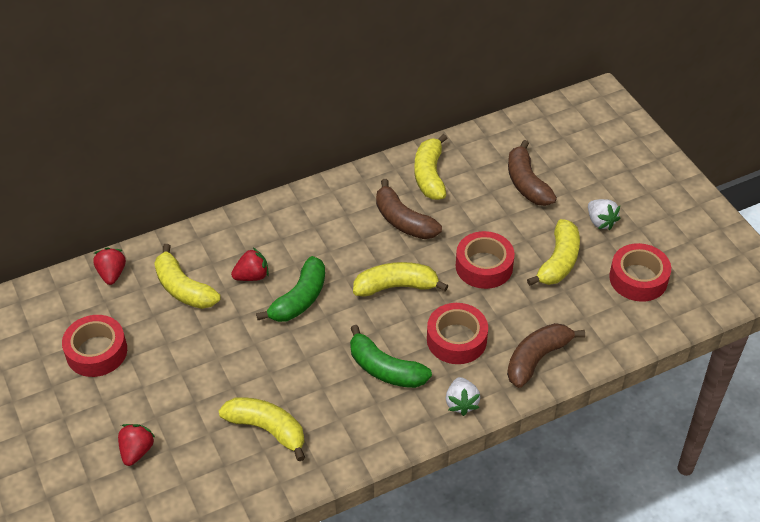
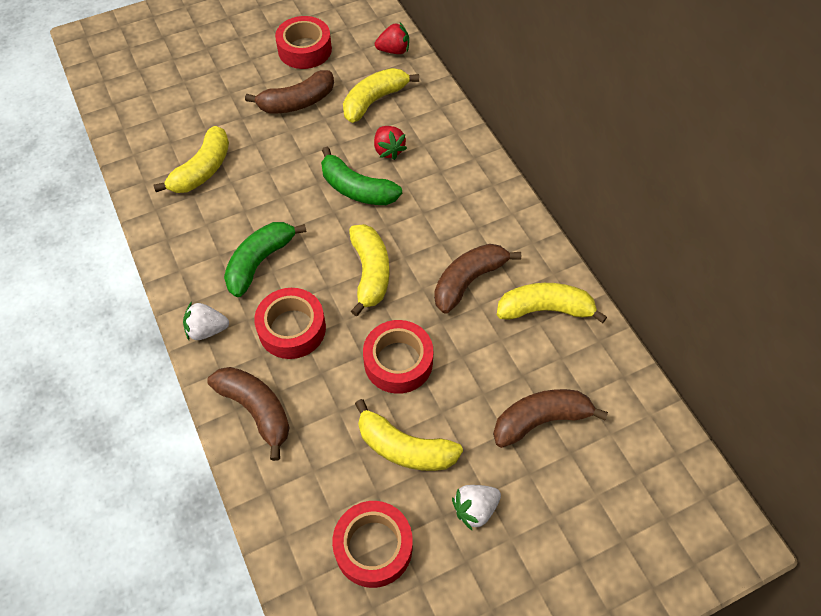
camera: 90 degrees right, 10 degrees up
(137, 451) = (196, 84): red strawberry -> none
(177, 353) = (297, 102): none -> brown banana

